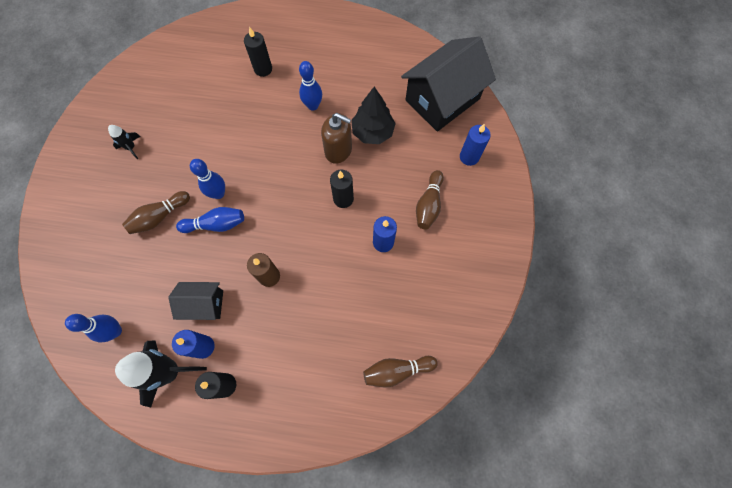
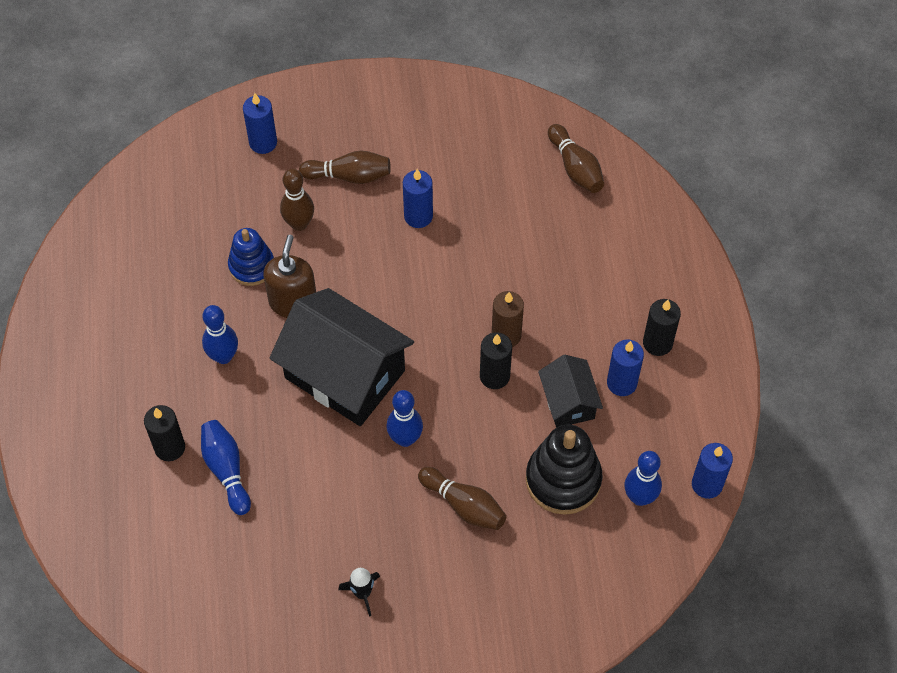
camera: 105 degrees left, 10 degrees down
(103, 383) = (707, 484): none -> blue candle
(150, 283) = (563, 480): none -> black stacking toy
(170, 371) = (665, 411): black rocket -> none
(216, 224) = (453, 425): blue bowling pin -> blue bowling pin (226, 470)
(343, 199) = (368, 277): black candle -> black candle (494, 376)
(372, 132) = (251, 266): black tree -> blue stacking toy
(397, 166) = (299, 224): none -> brown bowling pin
(442, 100) = (174, 190): black house -> black house (345, 374)

